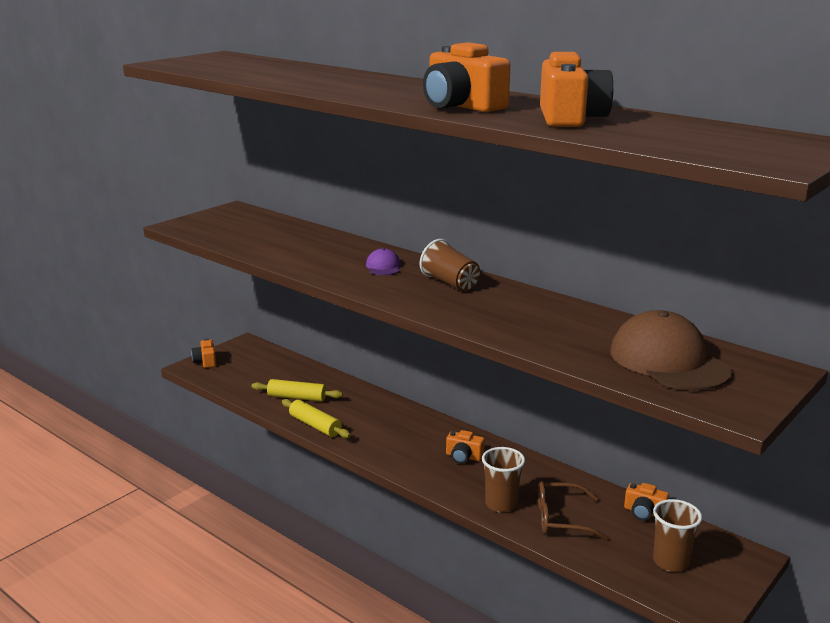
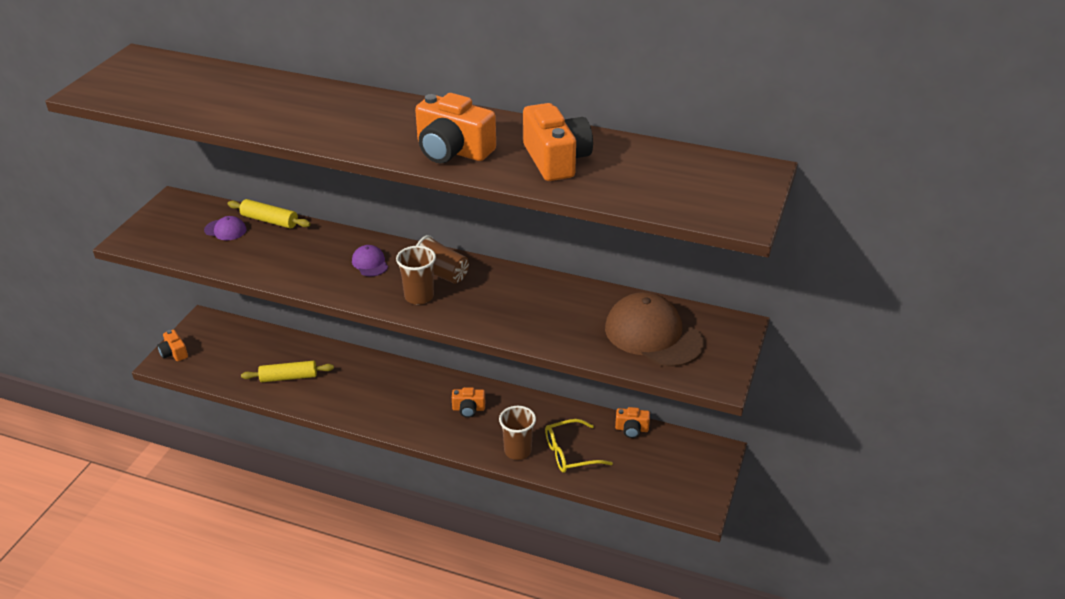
camera: 20 degrees left, 15 degrees up
(265, 230) = (225, 230): none -> purple cap
(315, 425) = (321, 406): yellow rolling pin -> yellow rolling pin (269, 221)
(561, 519) = (570, 453): brown glasses -> yellow glasses
(670, 562) = (664, 472): brown cup -> brown cup (419, 297)

